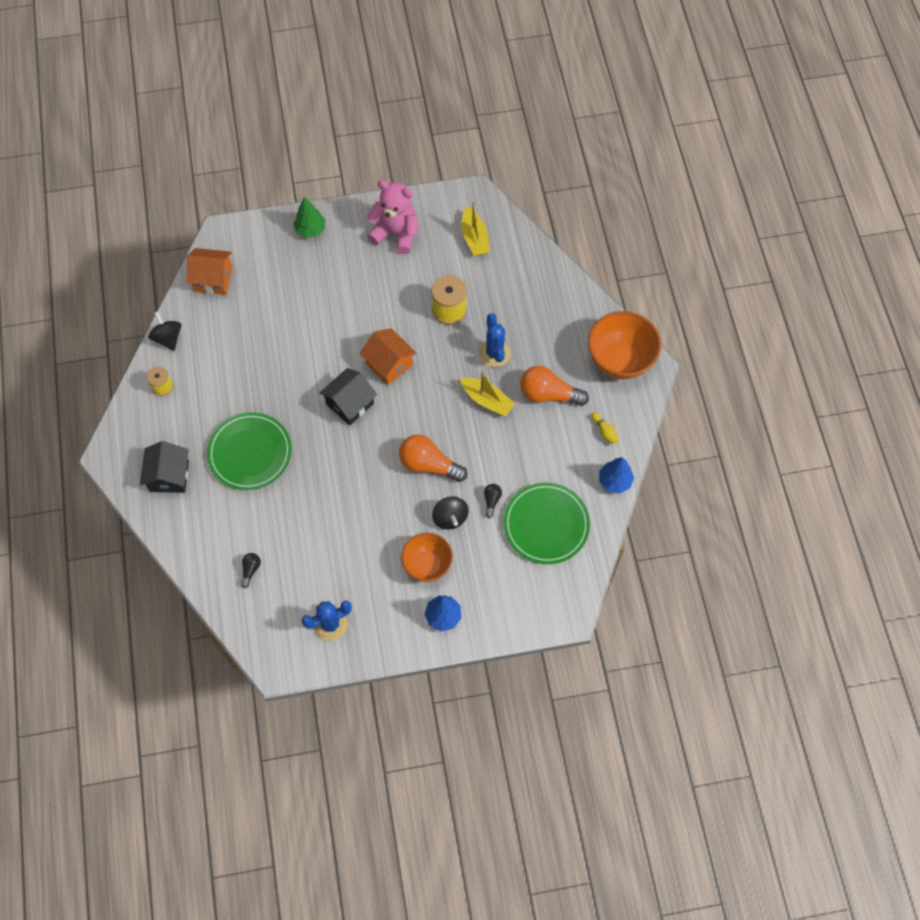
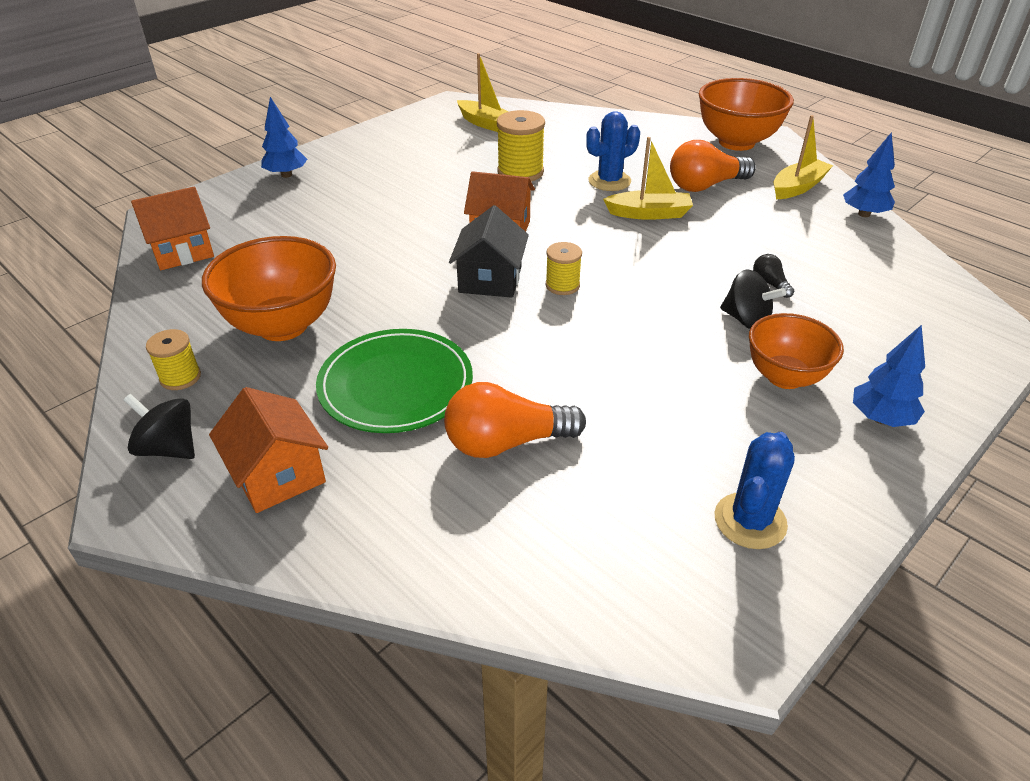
camera: 35 degrees left, 25 degrees down
(168, 338) = (150, 326): black spinning top -> black spinning top (169, 448)
(169, 476) = (278, 474): black house -> orange house
(226, 376) = (282, 325): none -> orange bowl
(251, 570) = (542, 524): black light bulb -> none
(310, 229) = (286, 175): green tree -> blue tree
(382, 432) = (562, 285): none -> yellow spool
(396, 233) = (395, 146): pink teddy bear -> none
(429, 464) = (656, 287): orange light bulb -> orange light bulb (506, 442)
(494, 353) = (609, 181): blue cactus -> blue cactus turned 75 degrees counterclockwise
(546, 524) = (855, 275): green plate -> none
(604, 431) = (797, 187): yellow bowling pin -> yellow boat

